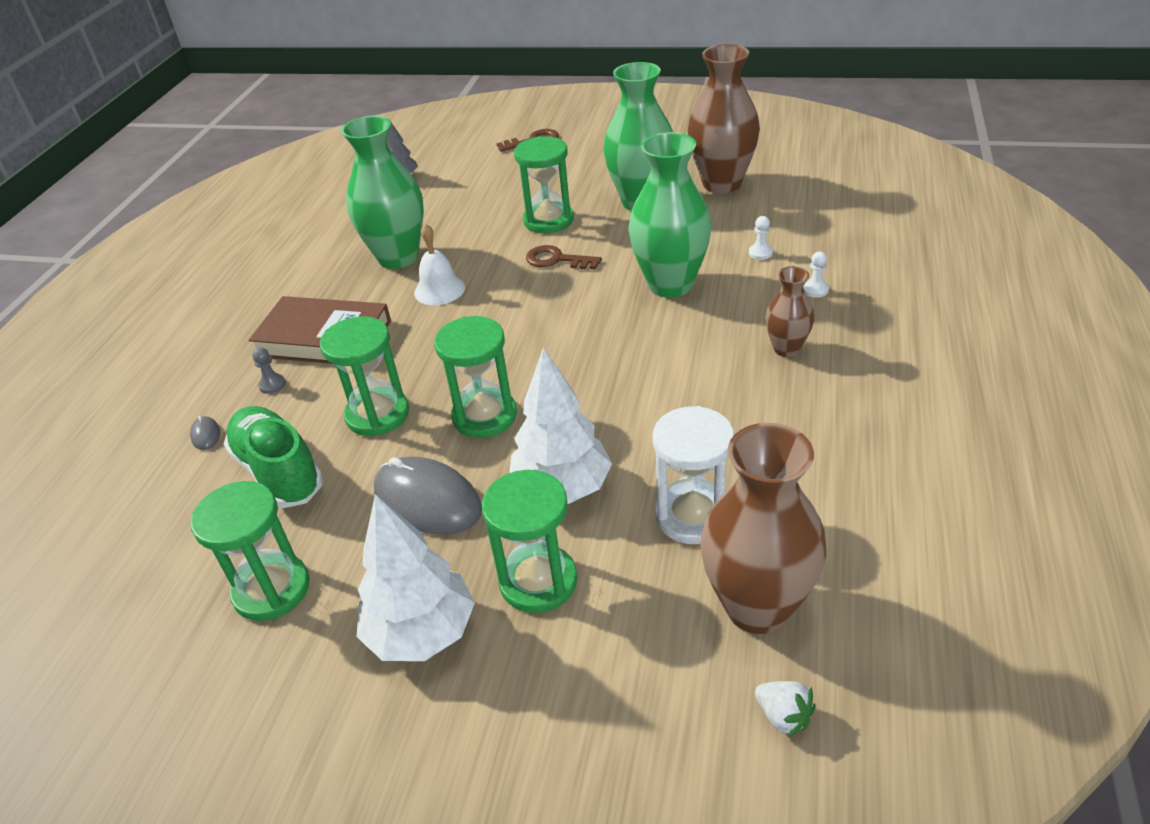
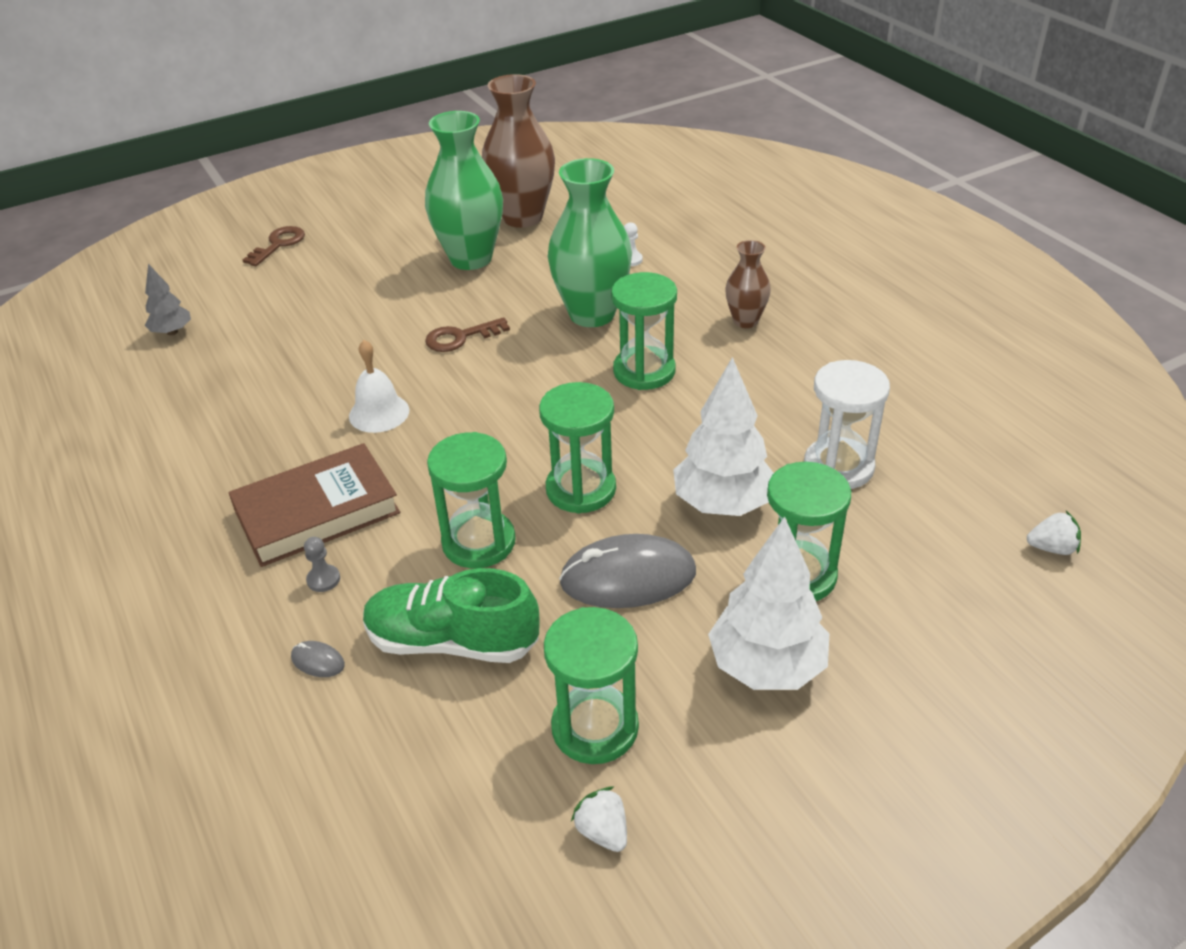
camera: 45 degrees left, 0 degrees up
(185, 661) = (603, 831): none -> white strawberry
(398, 257) = (287, 405): green vase -> none
(548, 220) = (402, 308): green hourglass -> green hourglass (644, 371)
(757, 607) = (954, 497): brown vase -> none
(815, 290) = (709, 270): white pawn -> none

